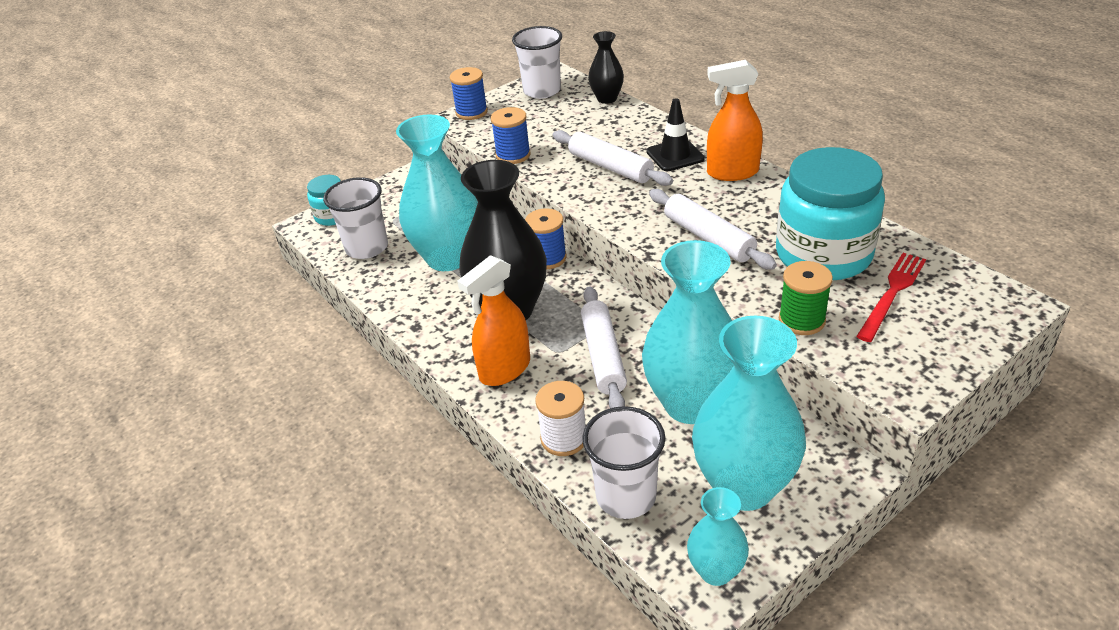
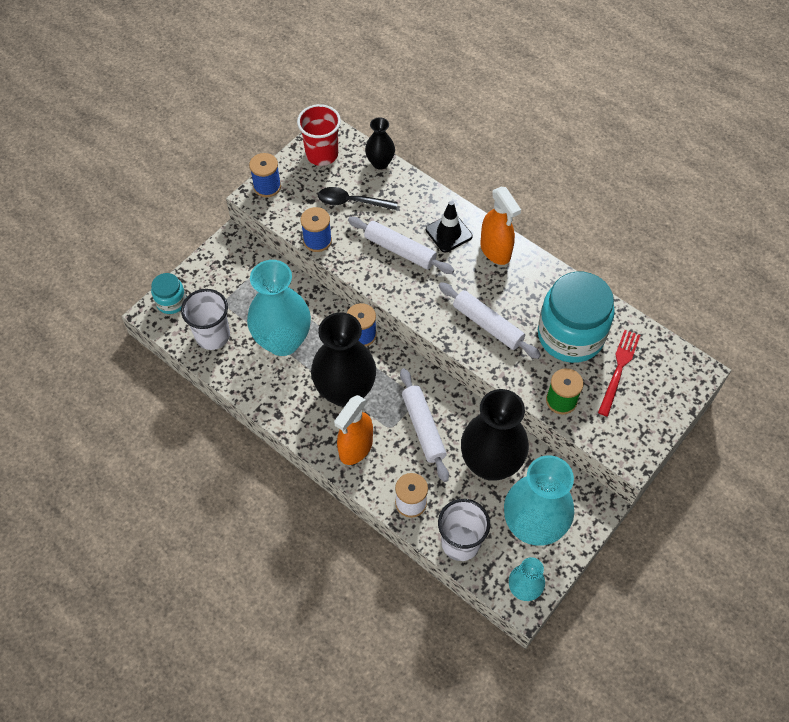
camera: 15 degrees left, 20 degrees up
(542, 91) = (322, 154): white cup -> red cup
(564, 127) = (351, 202): none -> black spoon
(691, 404) = (490, 463): turquoise vase -> black vase
(732, 172) = (495, 250): orange spray bottle -> orange spray bottle turned 105 degrees counterclockwise

